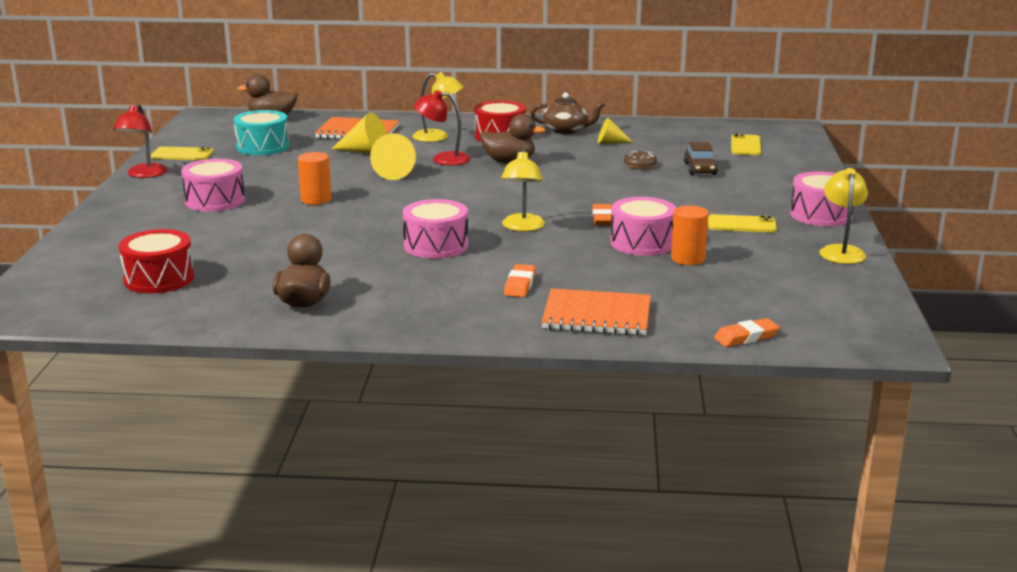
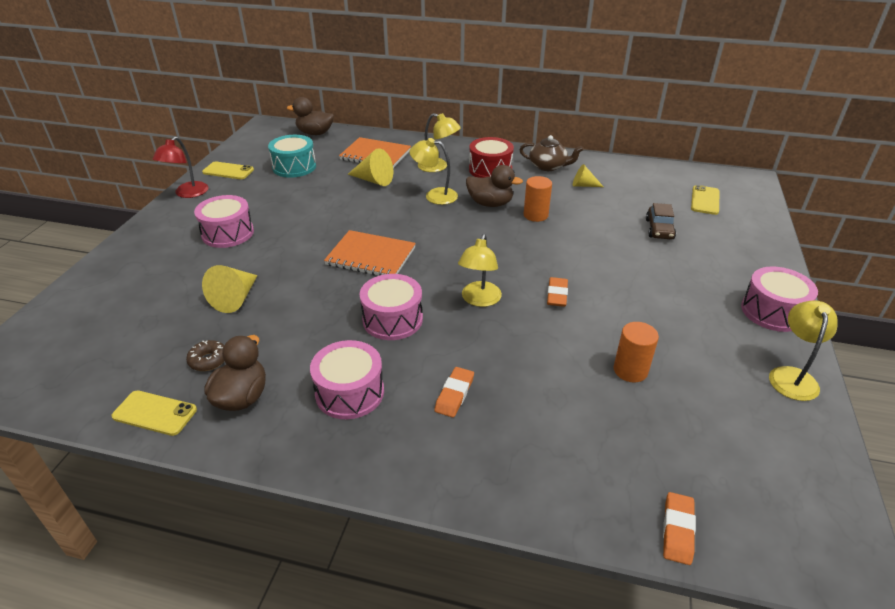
camera: 10 degrees right, 15 degrees up
(159, 279) = (131, 342): red drum -> none
(316, 200) = (310, 240): orange cylinder -> orange cylinder (535, 215)
(396, 172) = (390, 209): yellow cone -> yellow cone (236, 298)
(443, 159) = (434, 195): red lamp -> yellow lamp
(597, 315) = (520, 462): orange notebook -> orange notebook (371, 256)
(640, 165) = (604, 219): brown donut -> brown donut (208, 360)
(642, 243) = (588, 338): pink drum -> pink drum (350, 392)
(741, 224) = (691, 319): yellow phone -> yellow phone (155, 413)
(746, 337) = (677, 530): orange eraser -> orange eraser turned 60 degrees counterclockwise

